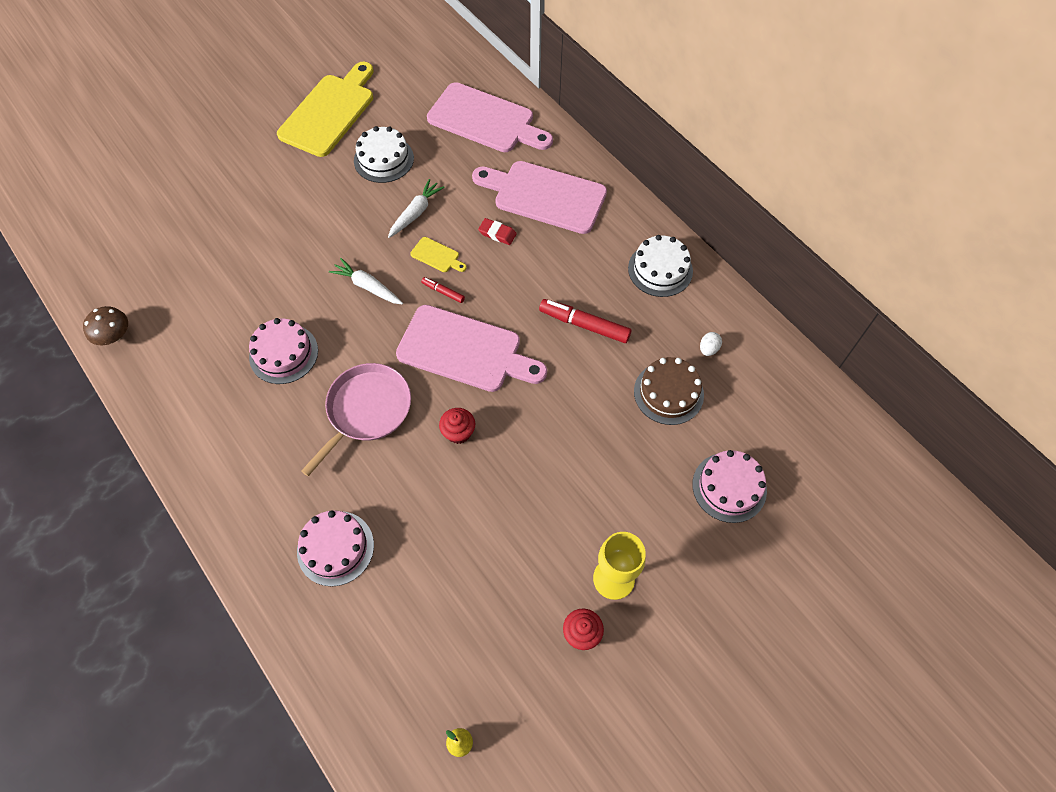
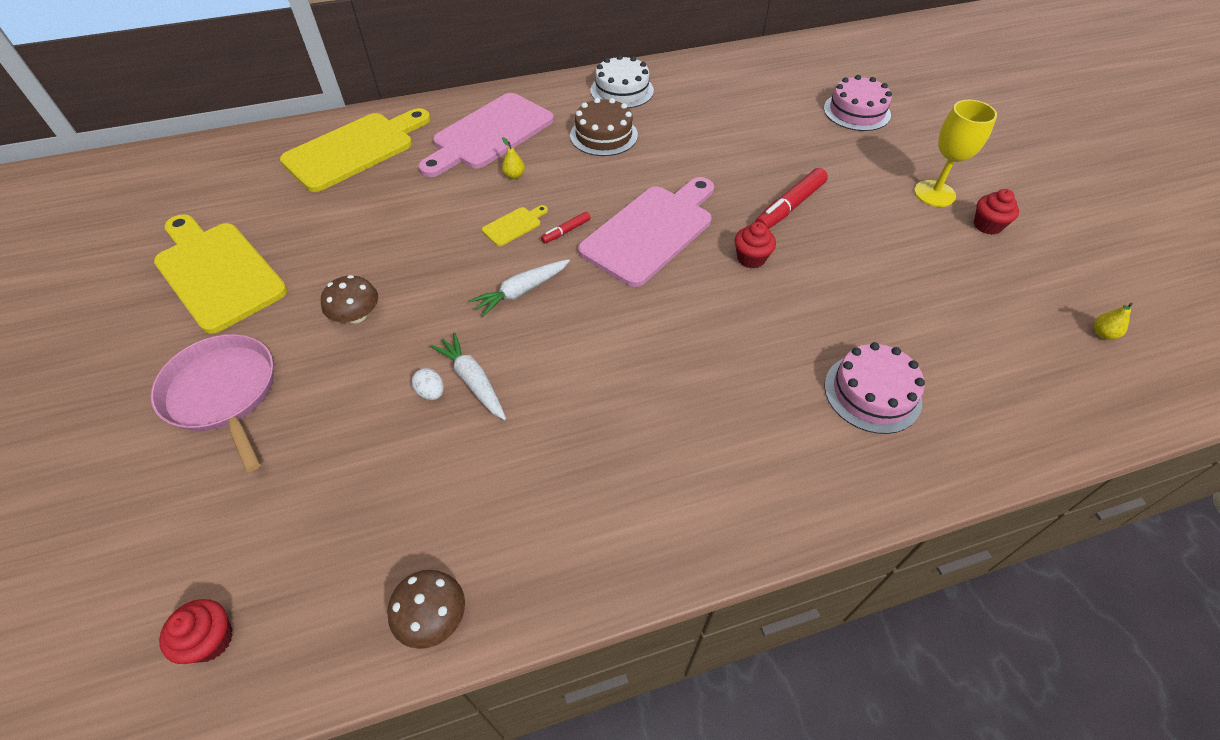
camera: 70 degrees left, 10 degrees down
(87, 245) = (211, 640): none -> red cupcake
(283, 353) = (578, 393): pink cake -> none
(315, 202) = (356, 315): none -> brown mushroom
(366, 410) = (695, 328): pink pan -> pink pan (223, 393)
(384, 159) = (340, 239): white cake -> none
(415, 213) = (442, 229): white carrot -> white carrot (473, 381)
(485, 120) = (354, 149): pink cutting board -> yellow cutting board
(497, 233) = (514, 175): red eraser -> yellow pear
(584, 325) = (659, 146): red marker -> red marker (789, 207)
(668, 393) = (754, 118): brown cake -> brown cake (603, 135)
(708, 349) = (718, 87): white egg -> white egg (431, 392)

